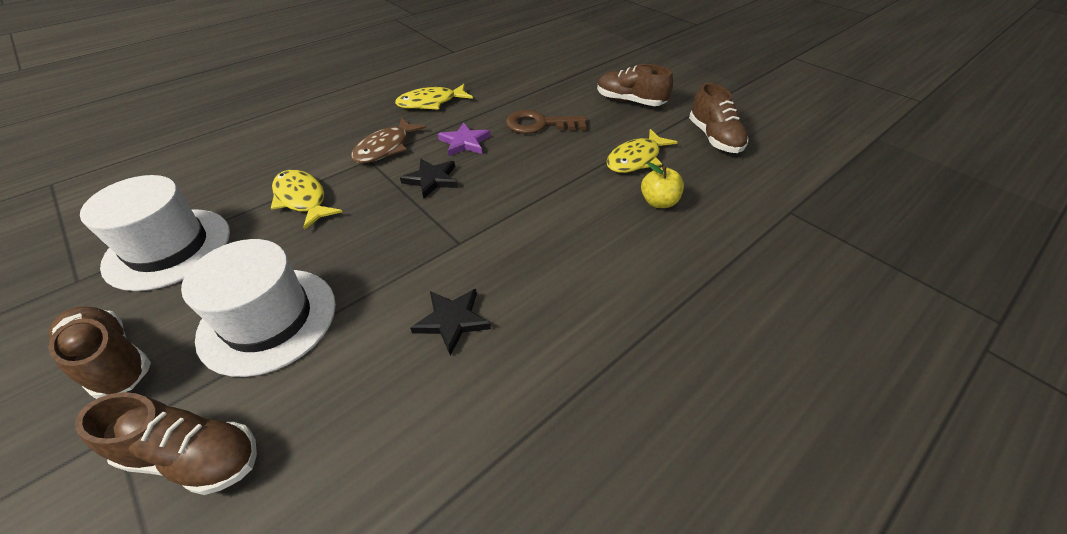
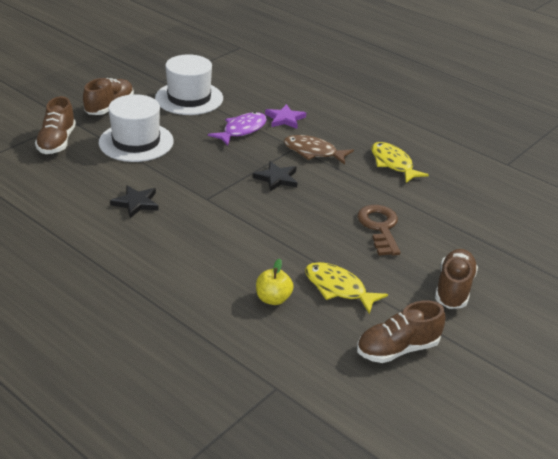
camera: 80 degrees right, 10 degrees down
(302, 199) = (242, 130): yellow fish -> purple fish
(464, 142) = (334, 188): purple star -> purple star (285, 119)

